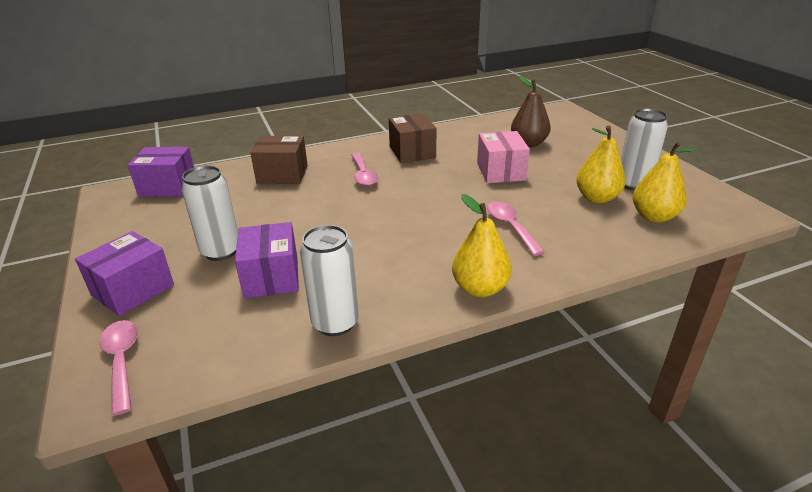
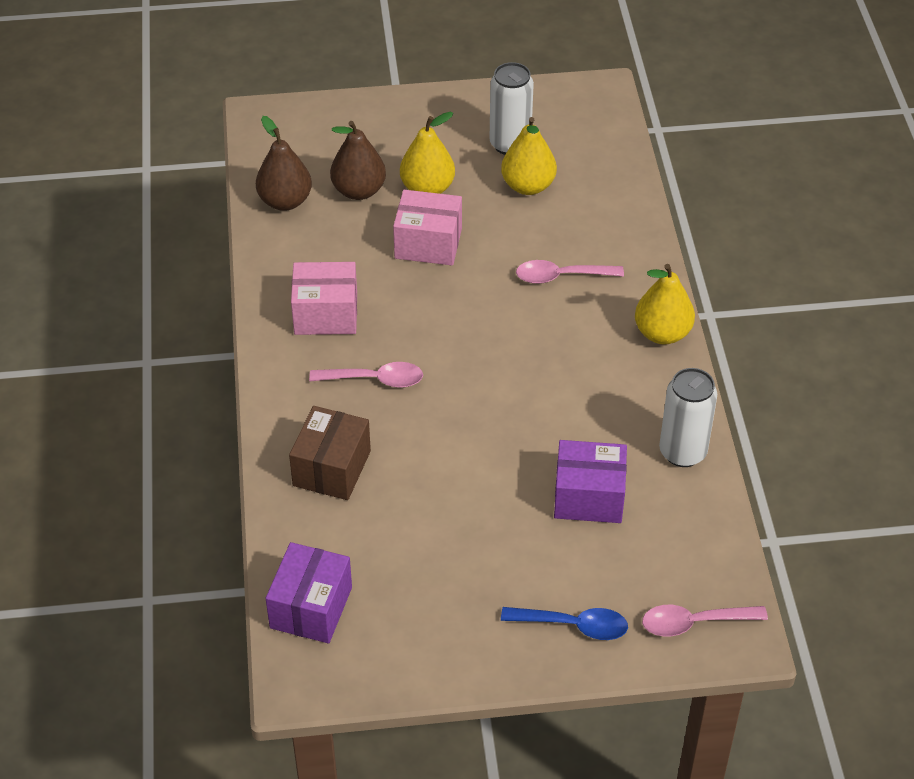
camera: 75 degrees left, 15 degrees up
(133, 290) = (573, 626): purple box -> blue spoon
(221, 251) = (518, 543): white can -> none
(412, 152) = (326, 314): brown box -> pink box
(498, 126) = (285, 201): none -> brown pear
(653, 216) = (583, 160): yellow pear -> yellow pear (427, 188)

